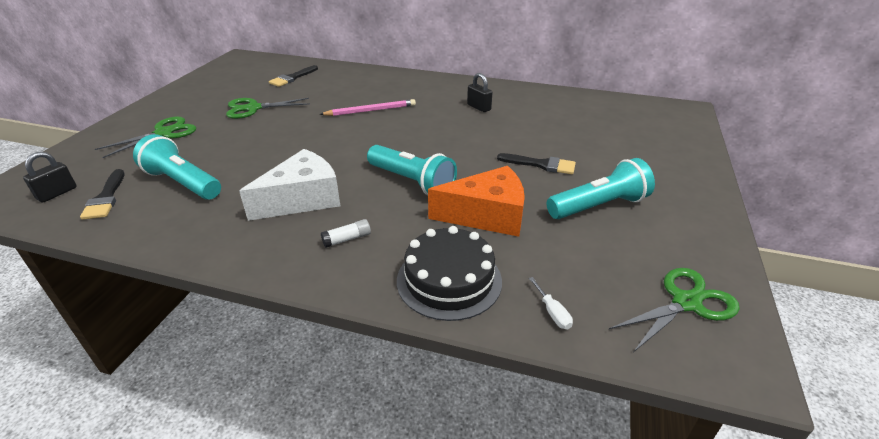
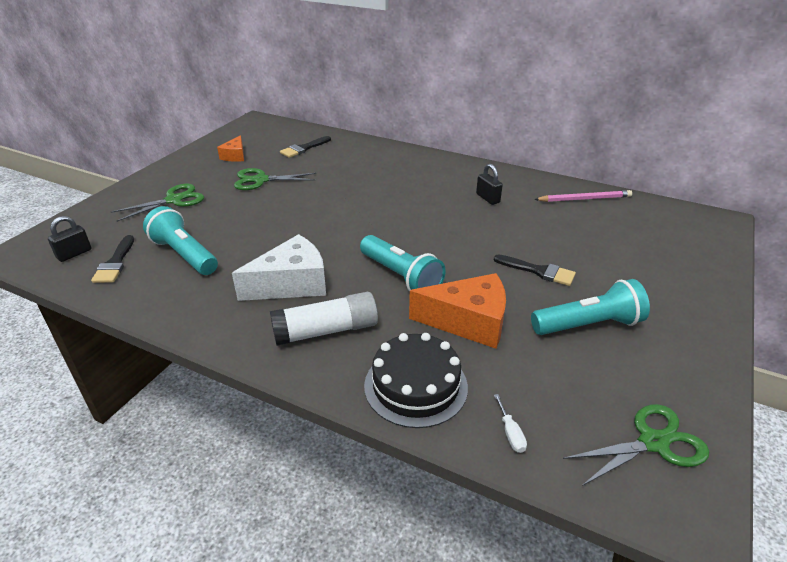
camera: 10 degrees right, 0 degrees up
(223, 89) = (235, 156): none -> orange cheese
(347, 239) = (326, 331): white glue stick -> white glue stick, size x2.21
(371, 110) = (375, 192): pink pencil -> pink pencil (584, 199)

